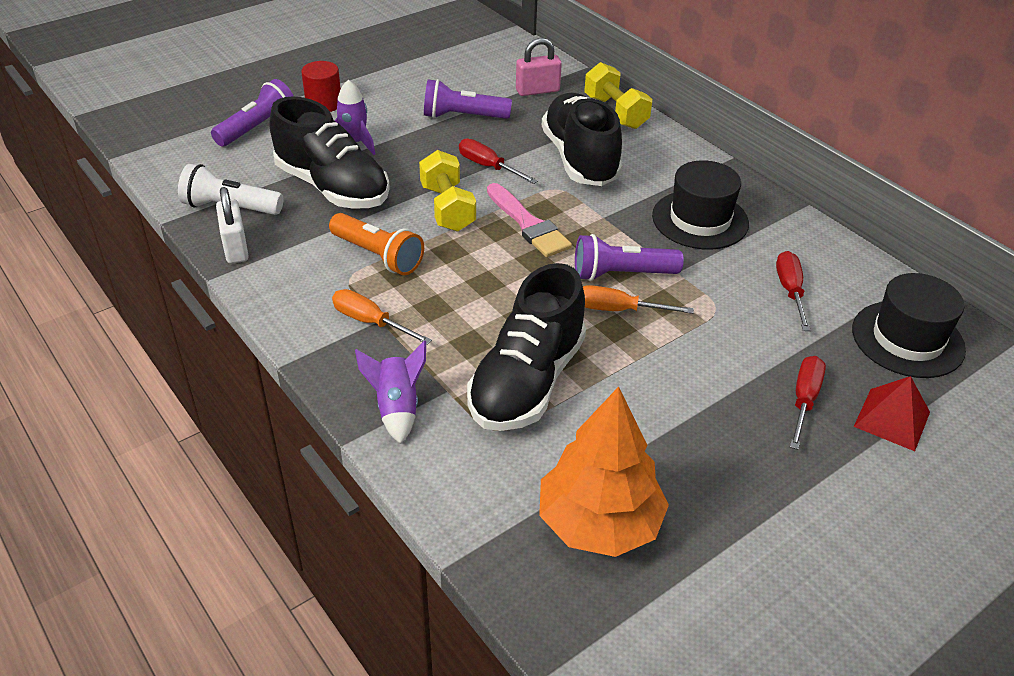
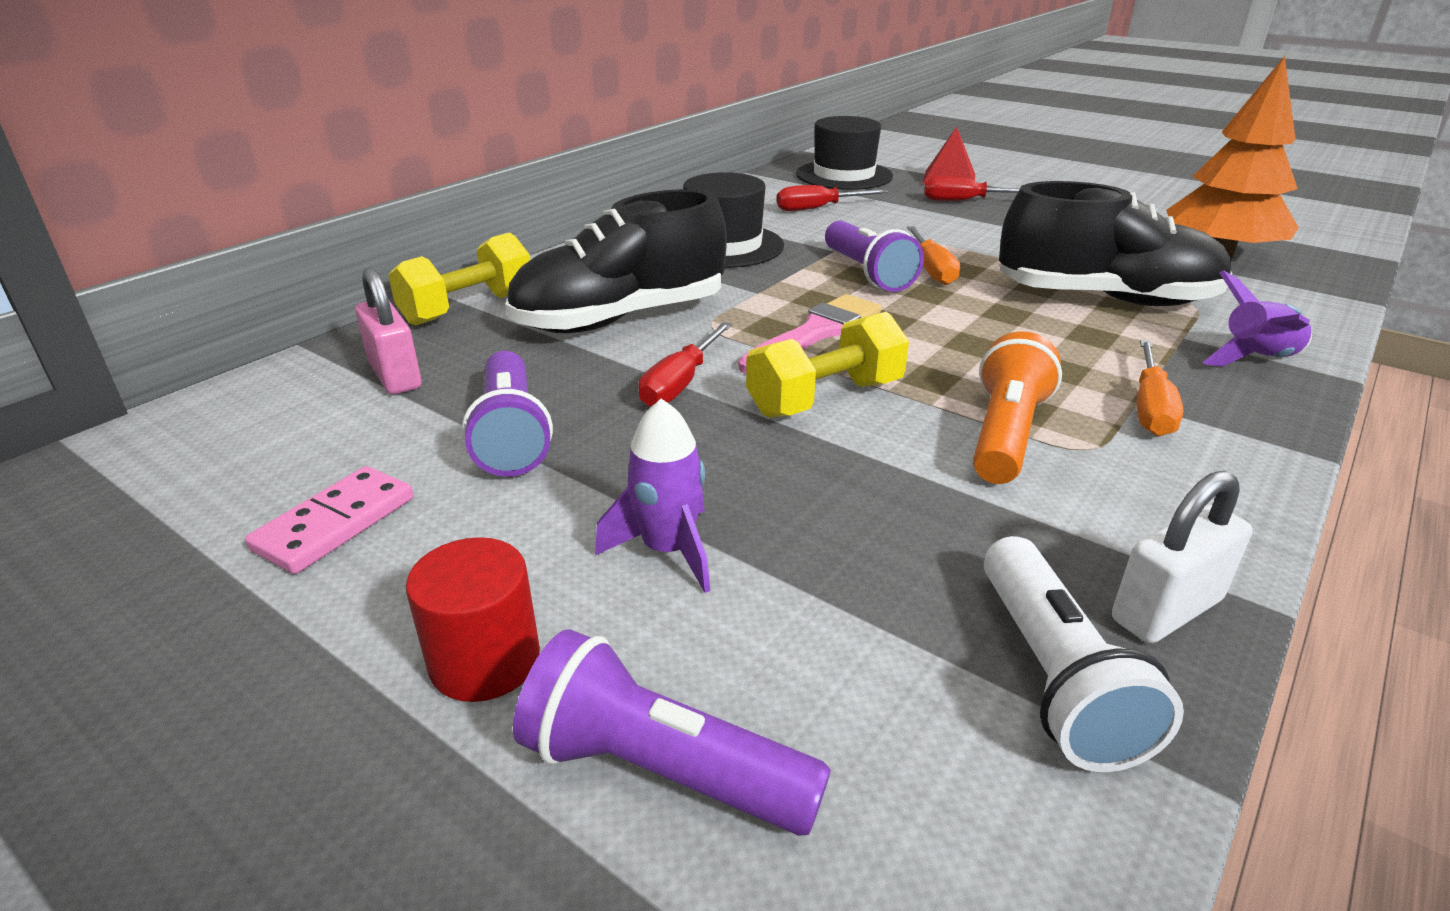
camera: 105 degrees left, 10 degrees down
(332, 187) = (856, 535): black shoe -> none
(418, 79) = (335, 524): none -> pink domino

